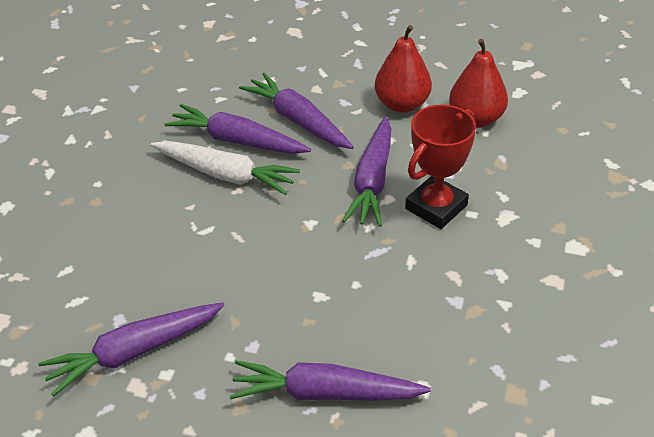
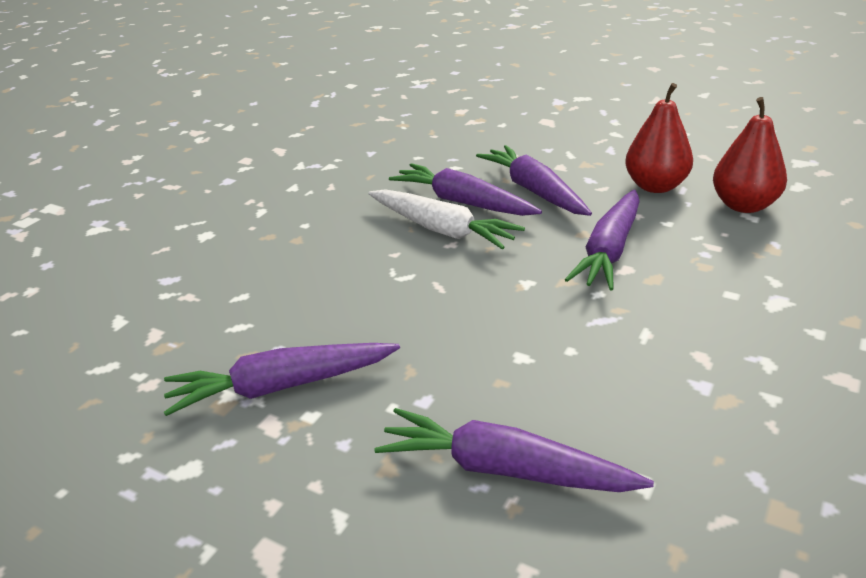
camera: 15 degrees right, 10 degrees down
(436, 207) = (685, 283): red trophy -> none

